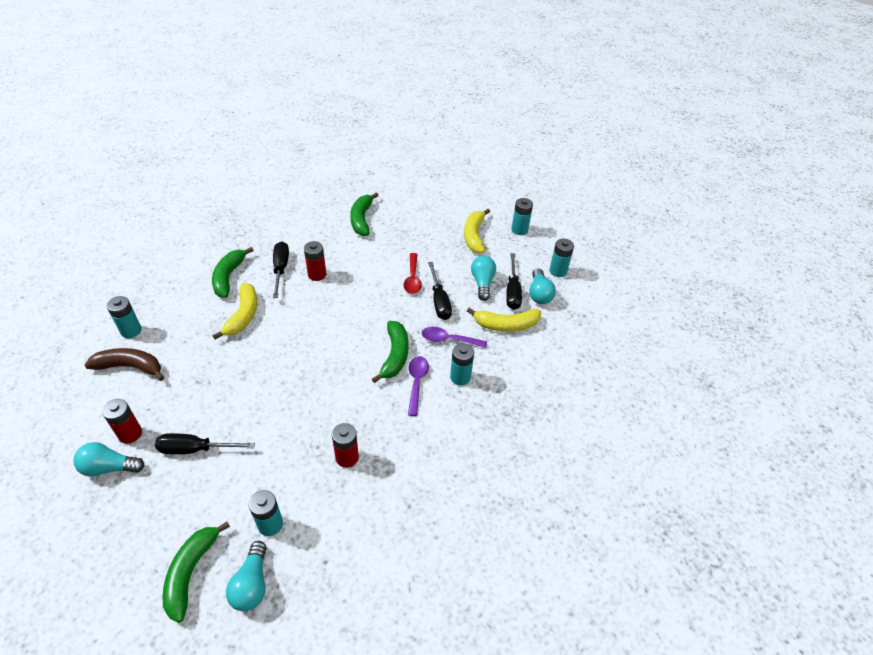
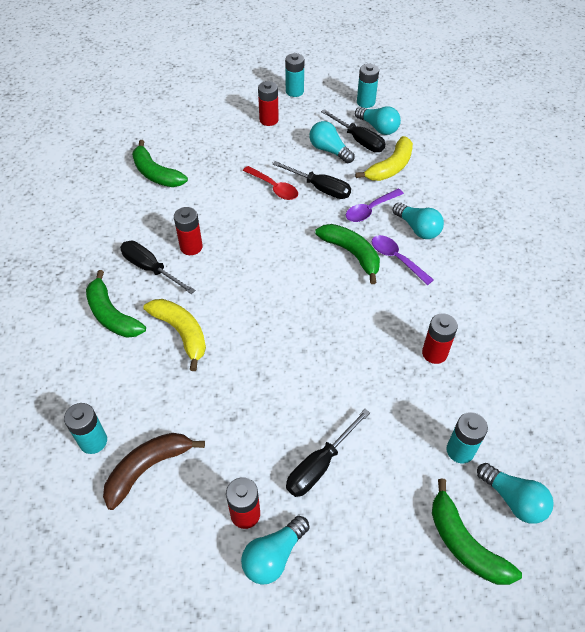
camera: 45 degrees left, 5 degrees up
(460, 377) = (417, 228): turquoise battery -> turquoise light bulb
(474, 236) = (269, 120): yellow banana -> red battery

